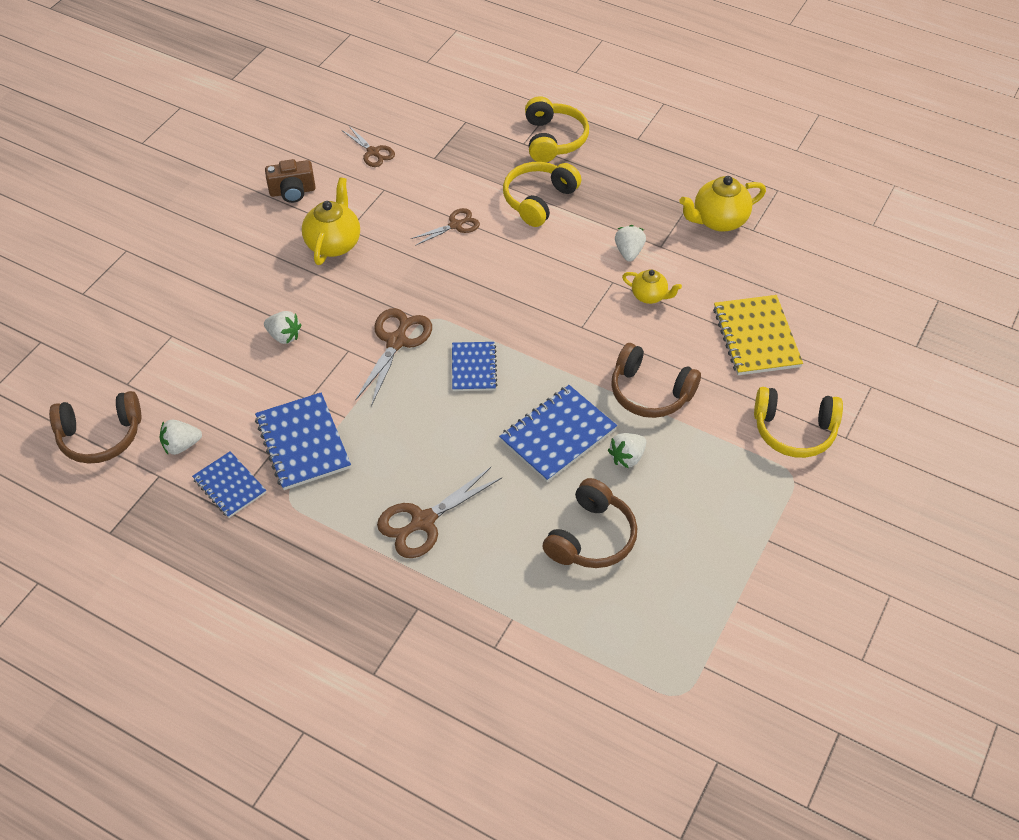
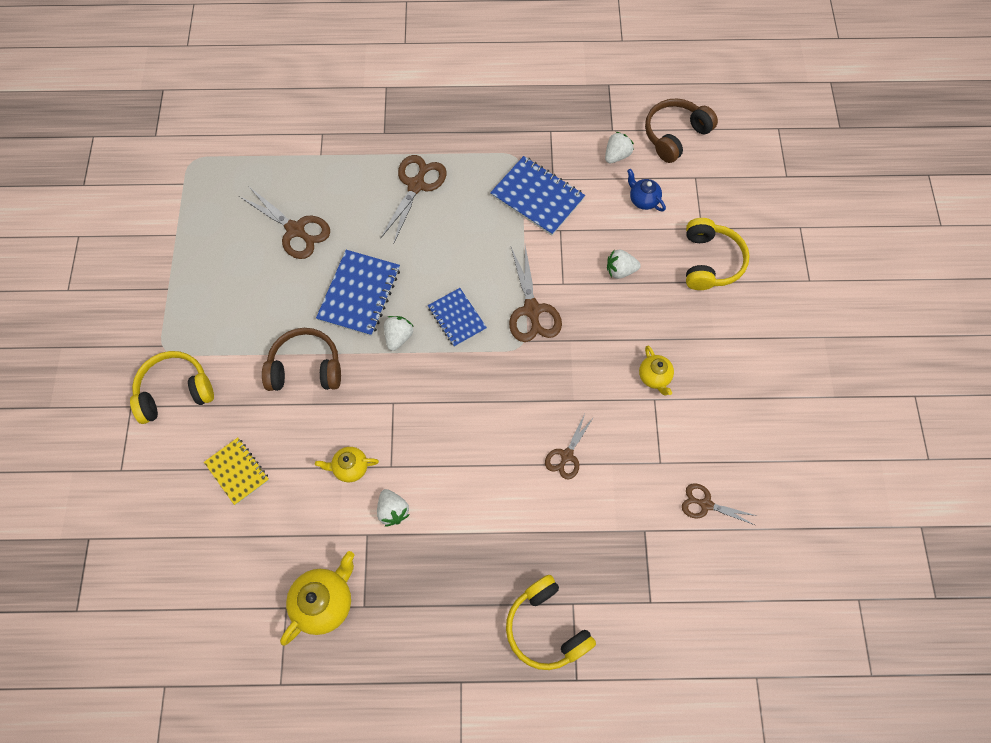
camera: 150 degrees right, 15 degrees up
(200, 387) = (643, 200): none -> blue teapot
(230, 486) = (561, 146): blue notebook -> none
(292, 191) = (736, 414): brown camera -> none
(334, 243) = (654, 377): yellow teapot -> yellow teapot, size x0.61
(539, 200) = (511, 530): yellow headphones -> yellow headphones (709, 262)
(591, 537) = (295, 230): brown headphones -> brown scissors
(627, 457) = (298, 302): white strawberry -> white strawberry (398, 337)
(756, 337) = (237, 471): yellow notebook -> yellow notebook, size x0.64

